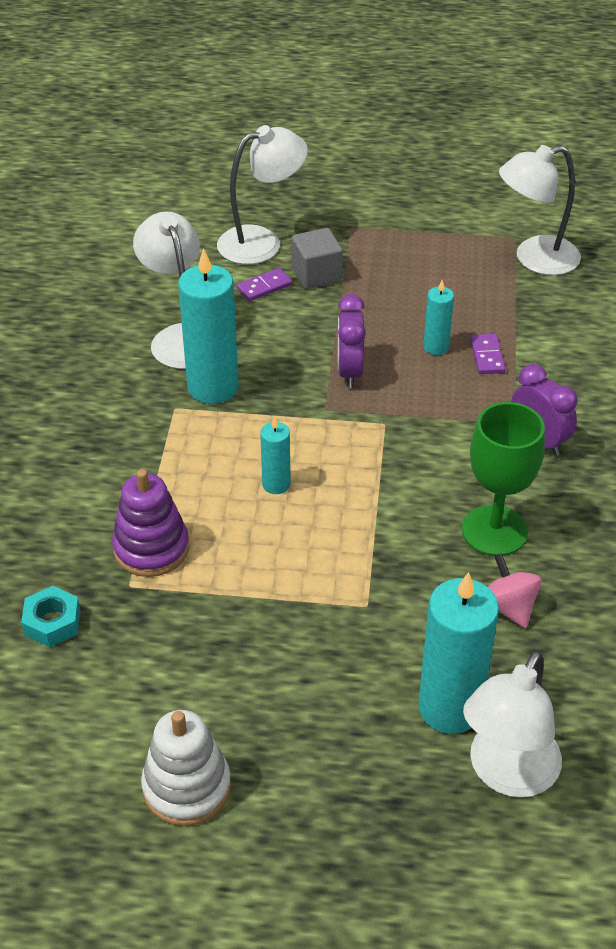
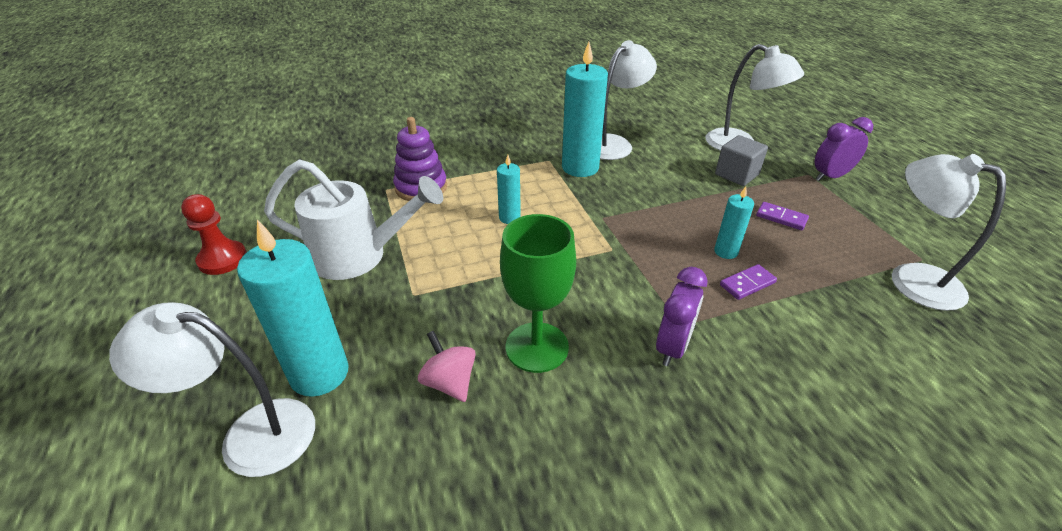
camera: 65 degrees right, 5 degrees down
(52, 622) = (345, 173): turquoise nut -> none
(187, 787) = (222, 259): white stacking toy -> red pawn
(264, 287) = (697, 158): purple domino -> purple domino (781, 218)
(267, 641) = (359, 256): none -> white watering can
(349, 371) = (652, 217): purple clock -> purple clock (830, 176)
(508, 607) = (450, 382): pink spinning top -> pink spinning top turned 75 degrees counterclockwise

